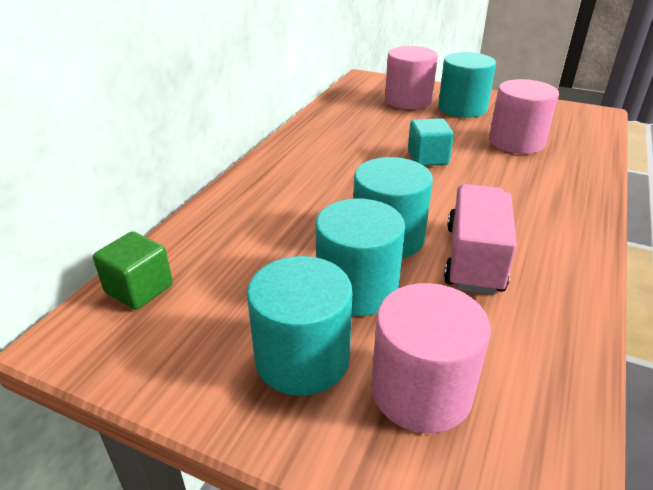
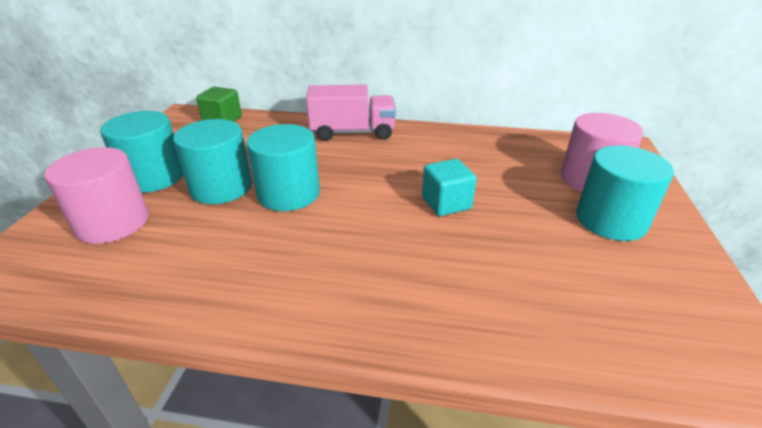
camera: 75 degrees right, 0 degrees up
(474, 259) = (263, 240): pink truck -> pink truck (352, 132)
(516, 142) = (540, 269): pink cylinder -> none

